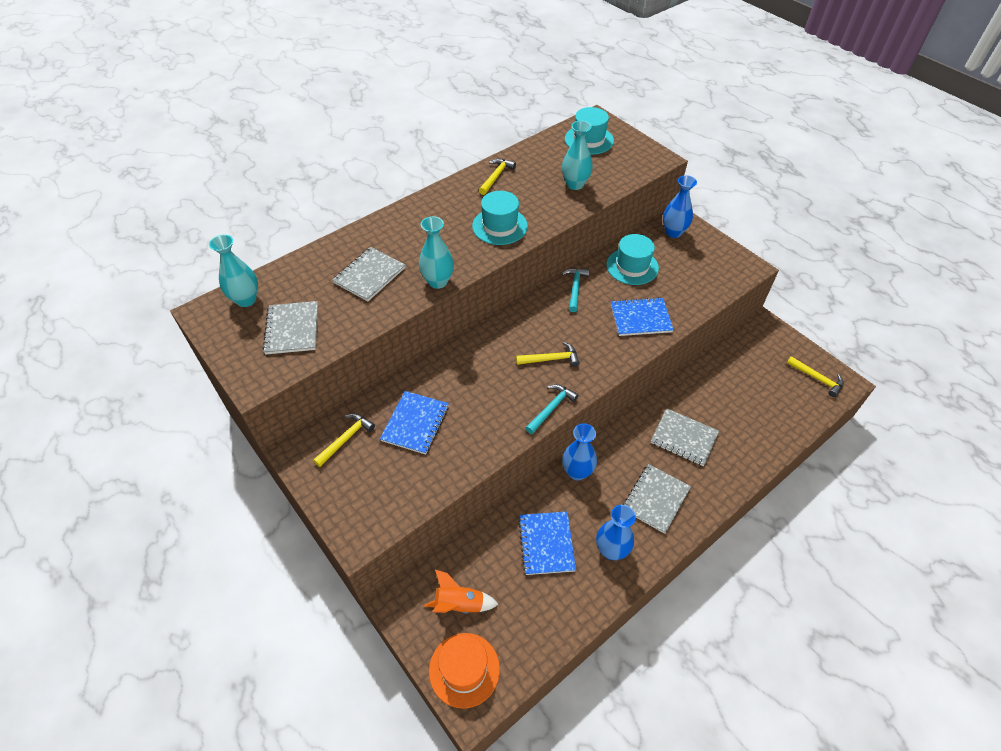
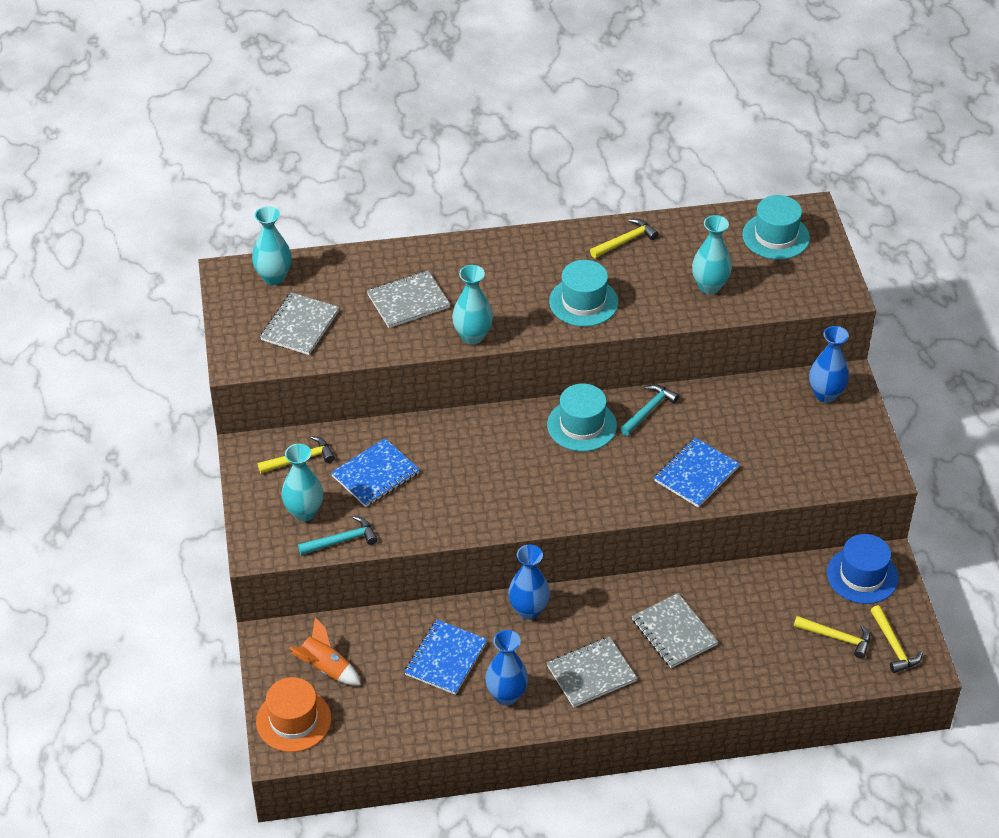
camera: 30 degrees right, 5 degrees down
(377, 483) = (304, 512): none -> turquoise vase
(551, 359) = (560, 473): yellow hammer -> yellow hammer (837, 637)
(551, 408) = (521, 521): turquoise hammer -> turquoise hammer (342, 540)
(632, 266) = (737, 413): turquoise hat -> turquoise hat (582, 425)
(640, 318) = (696, 474): blue notebook -> blue notebook turned 75 degrees counterclockwise
(760, 341) = (862, 575): none -> blue hat

